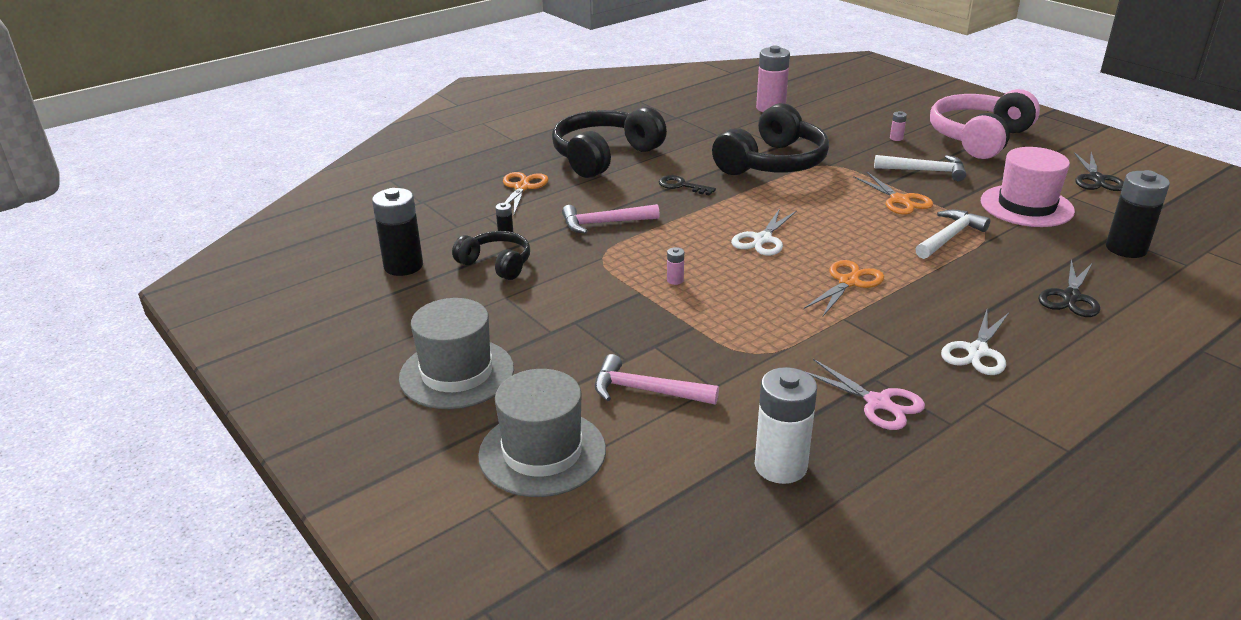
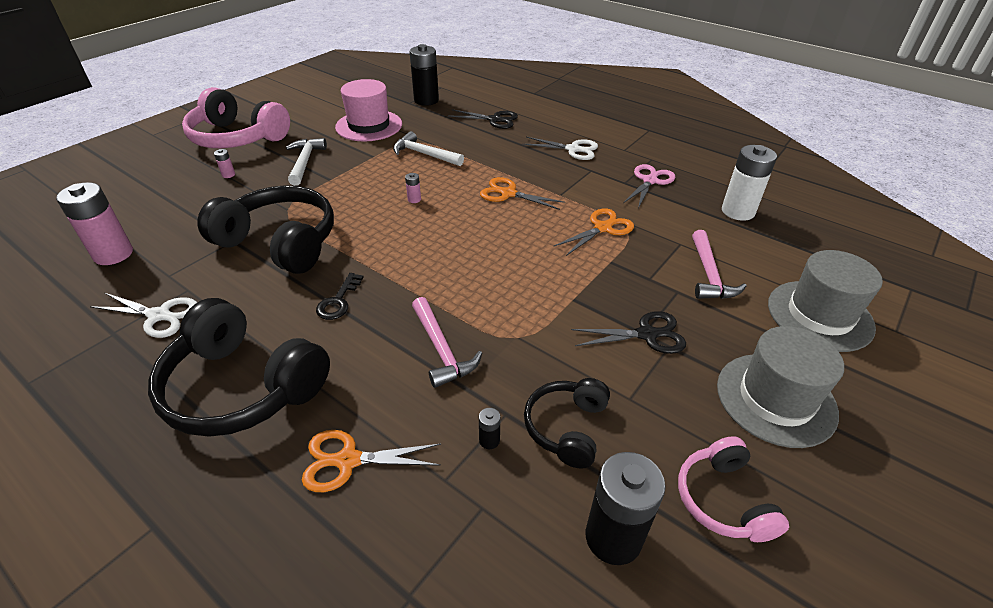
camera: 105 degrees left, 10 degrees up
(393, 315) = (723, 499): none -> pink headphones
(675, 280) = (543, 280): pink battery -> pink battery (414, 199)
(762, 239) = (451, 237): white scissors -> white scissors (159, 315)
(899, 200) = (364, 173): orange scissors -> orange scissors (602, 228)
(1096, 179) = (322, 101): black scissors -> black scissors (646, 334)

